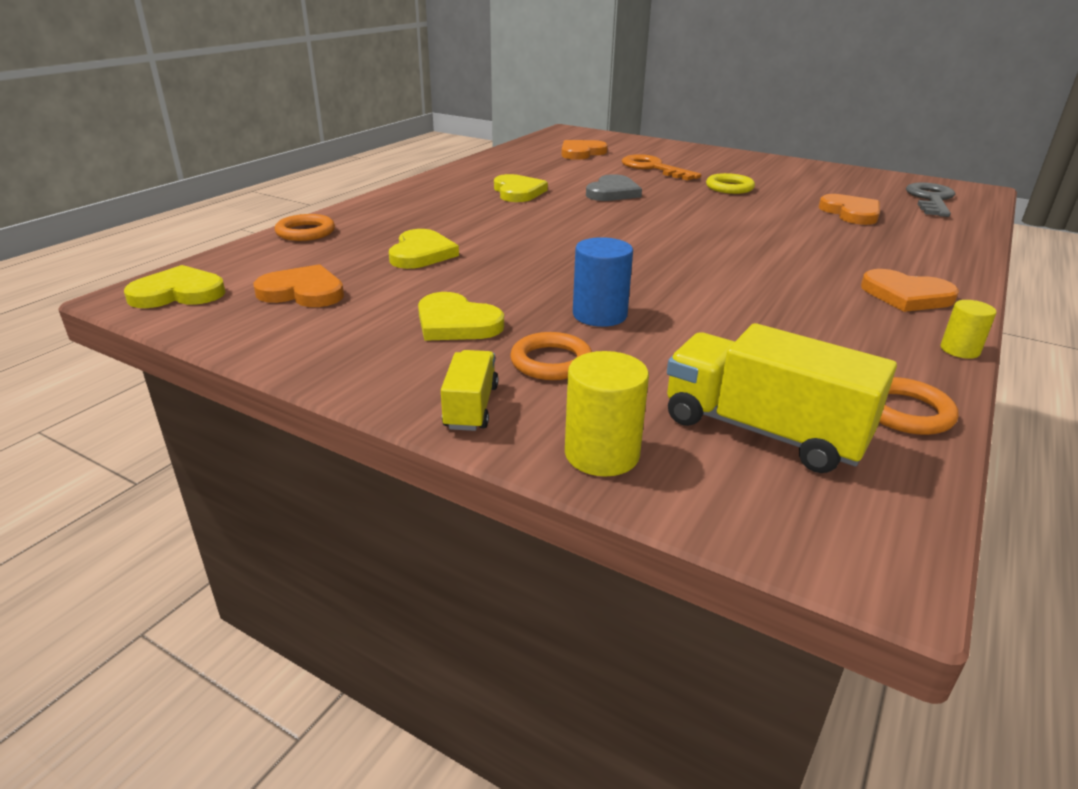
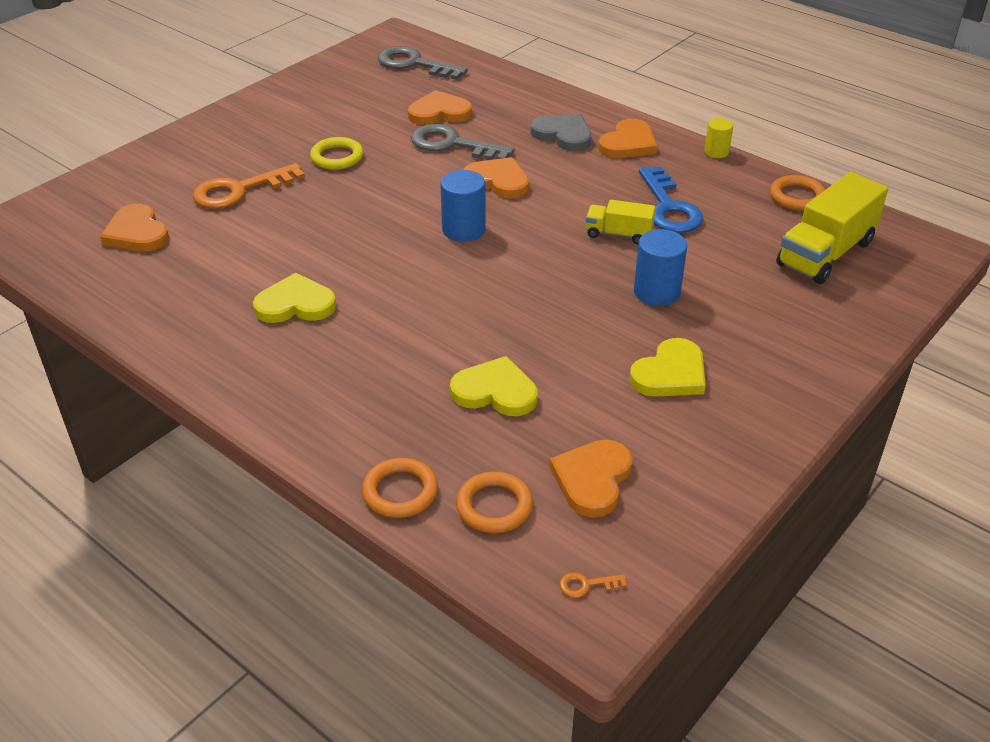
camera: 80 degrees left, 10 degrees up
(178, 293) = (587, 585): yellow heart -> orange key
(471, 407) = (810, 373): yellow truck -> yellow truck (618, 234)
(551, 362) = (740, 327): orange ring -> orange ring (494, 506)
(602, 454) = (860, 320): yellow cylinder -> none
(612, 192) = (325, 235): grey heart -> grey heart (563, 135)
(654, 232) = (463, 229): none -> blue cylinder
(751, 240) = (497, 181): none -> orange heart
(782, 320) = (669, 207): none -> blue key
(798, 220) = (452, 144): none -> grey key

